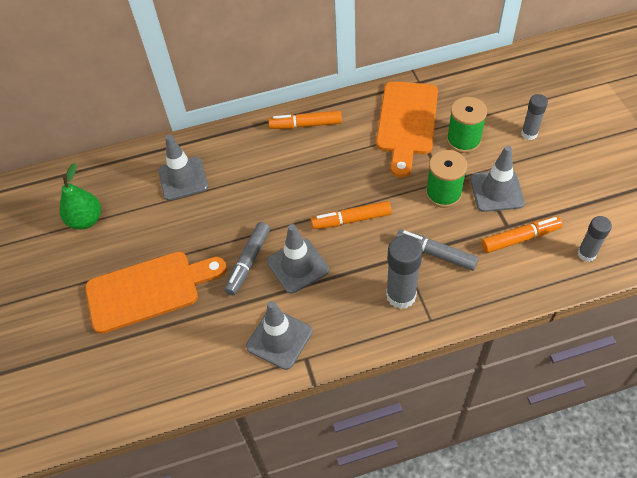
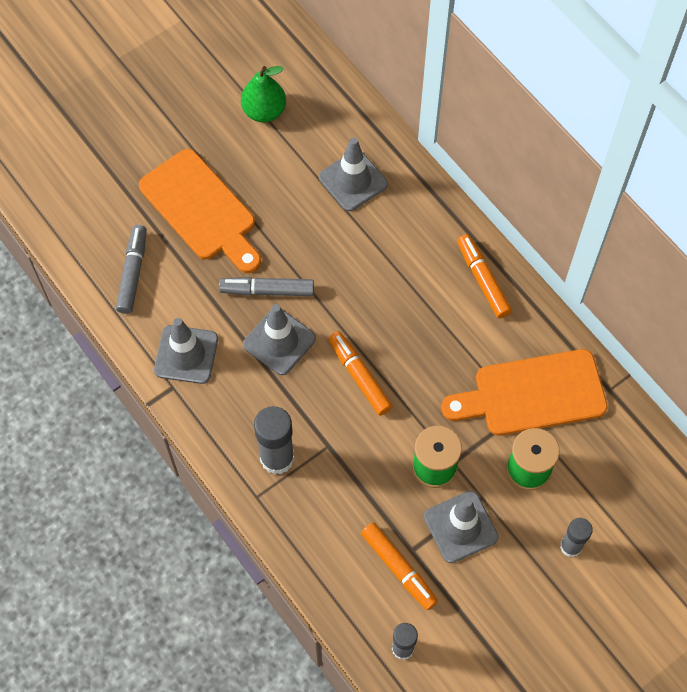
camera: 65 degrees right, 10 degrees up
(435, 253) = (345, 480): grey marker -> grey marker (133, 273)

